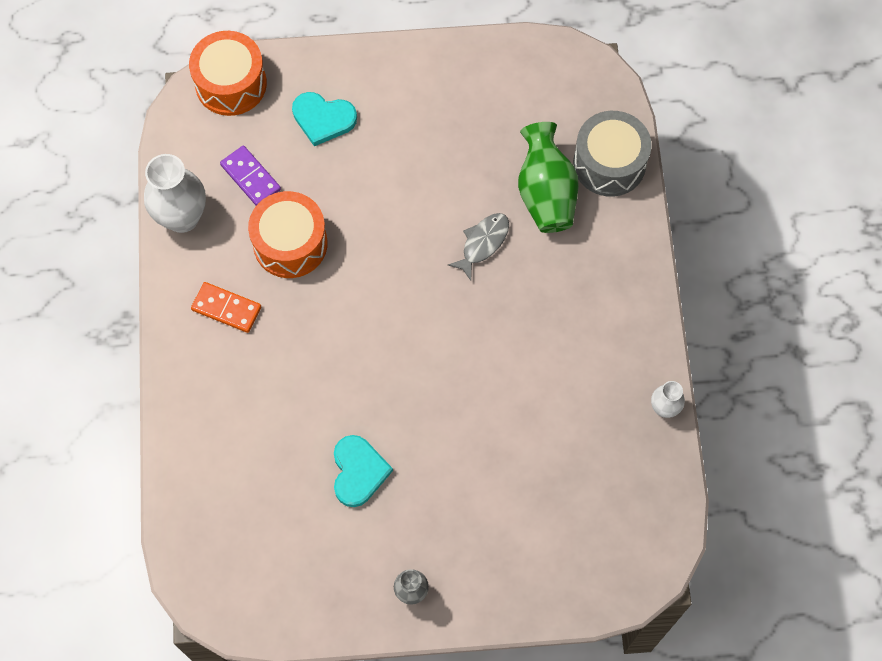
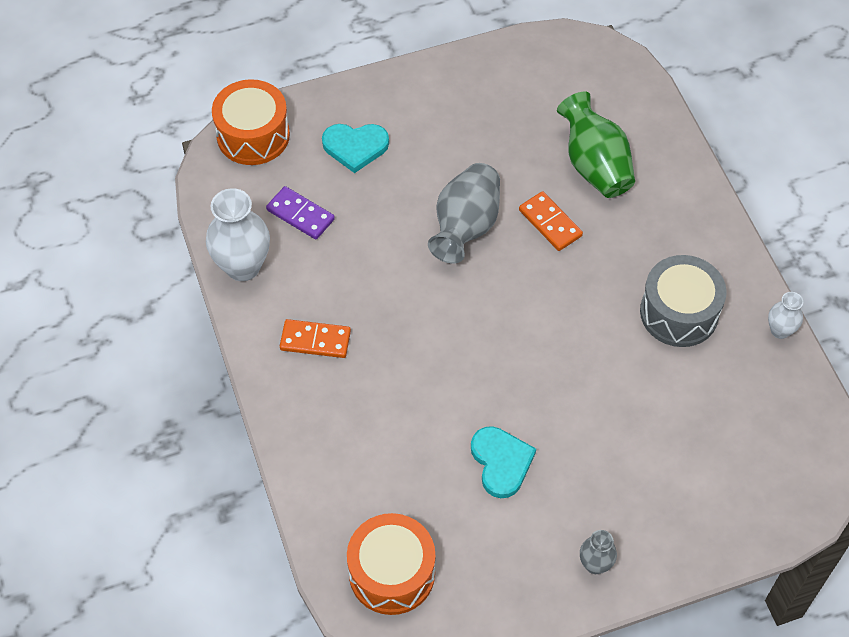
camera: 15 degrees left, 10 degrees down
(290, 243) = (360, 266): orange drum -> orange drum (392, 573)
(401, 227) = (465, 227): none -> grey vase
(483, 243) = (550, 223): grey fish -> orange domino
(609, 163) = (645, 126): grey drum -> grey drum (679, 313)

